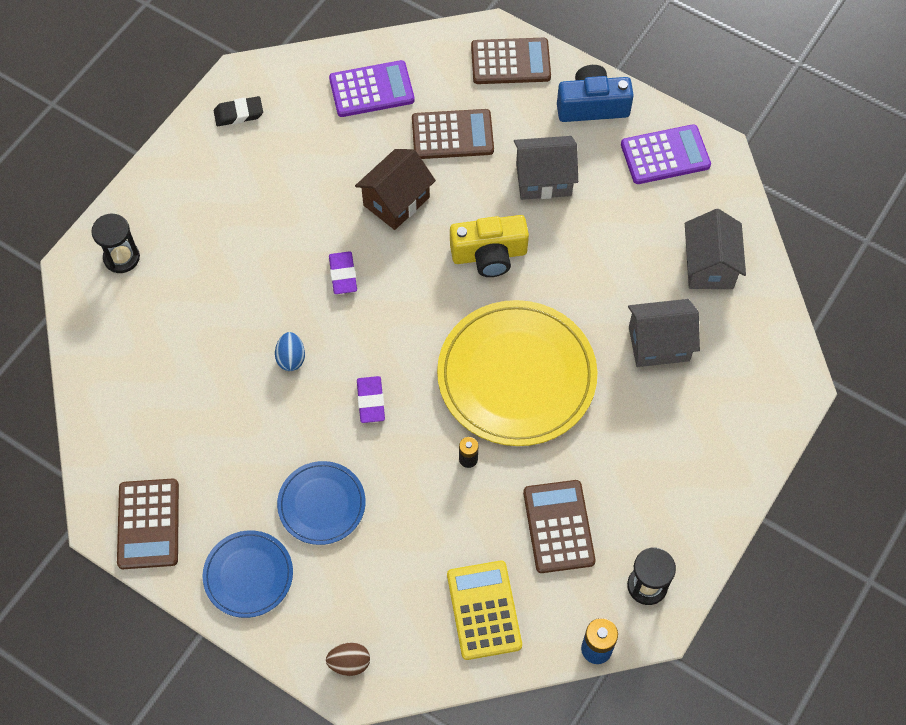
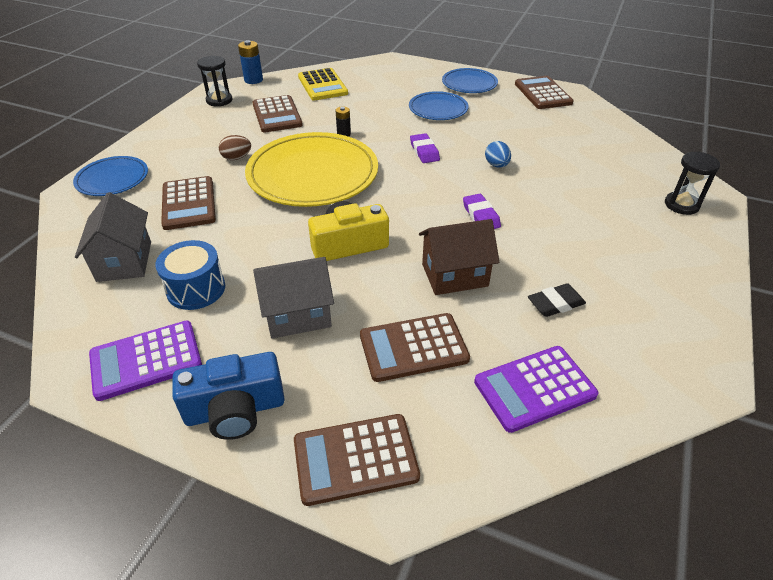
camera: 170 degrees right, 20 degrees down
(238, 114) = (676, 336): black eraser -> black eraser (555, 303)
(349, 663) = (396, 66): brown egg -> brown egg (236, 158)
(396, 201) = (454, 275): brown house -> brown house turned 45 degrees clockwise
(635, 221) = (196, 289): none -> blue drum
(659, 344) = (189, 203): grey house -> brown calculator
(757, 404) = (112, 179): none -> blue plate

